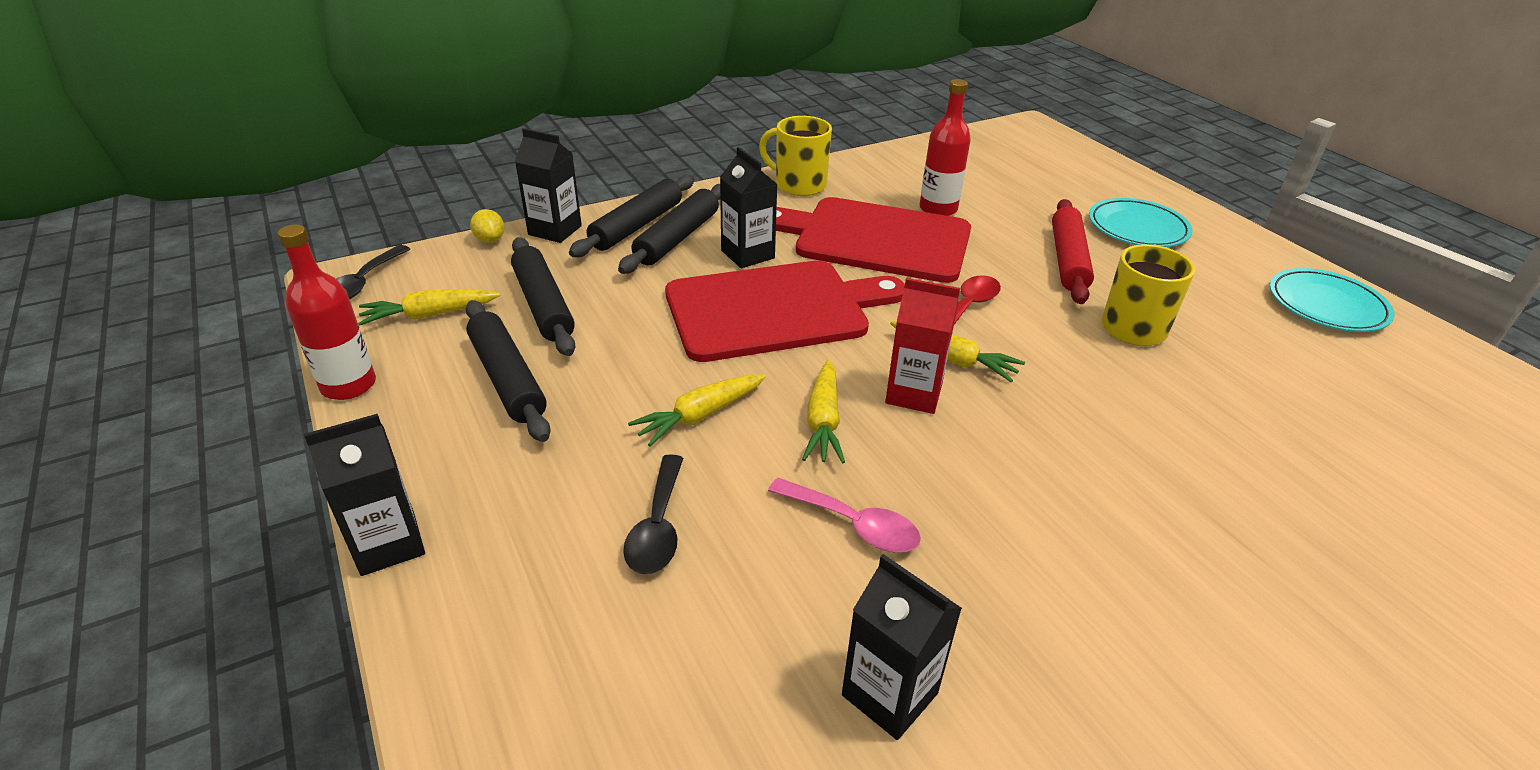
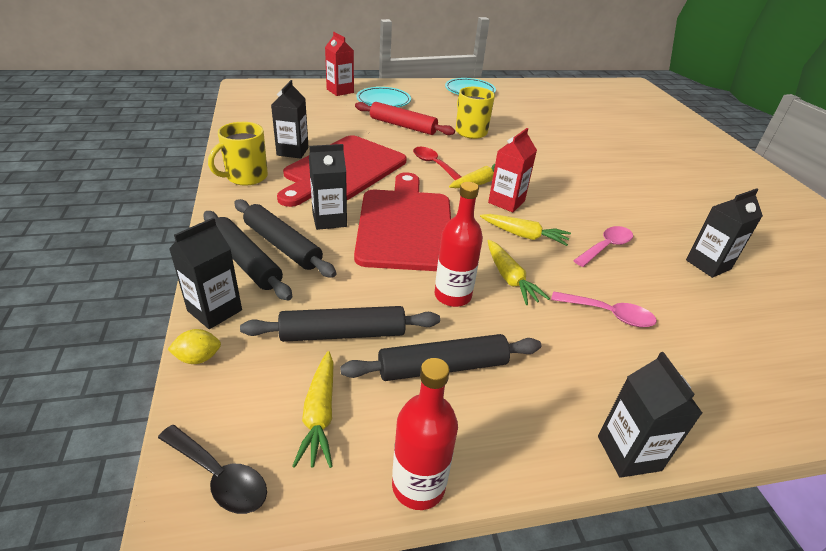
camera: 75 degrees left, 0 degrees up
(657, 527) = (608, 314): black spoon -> pink spoon
(888, 197) = (292, 151): none -> black carton
(938, 209) = (322, 141): red bottle -> red bottle (452, 296)
(1118, 188) = (340, 91): none -> red carton

